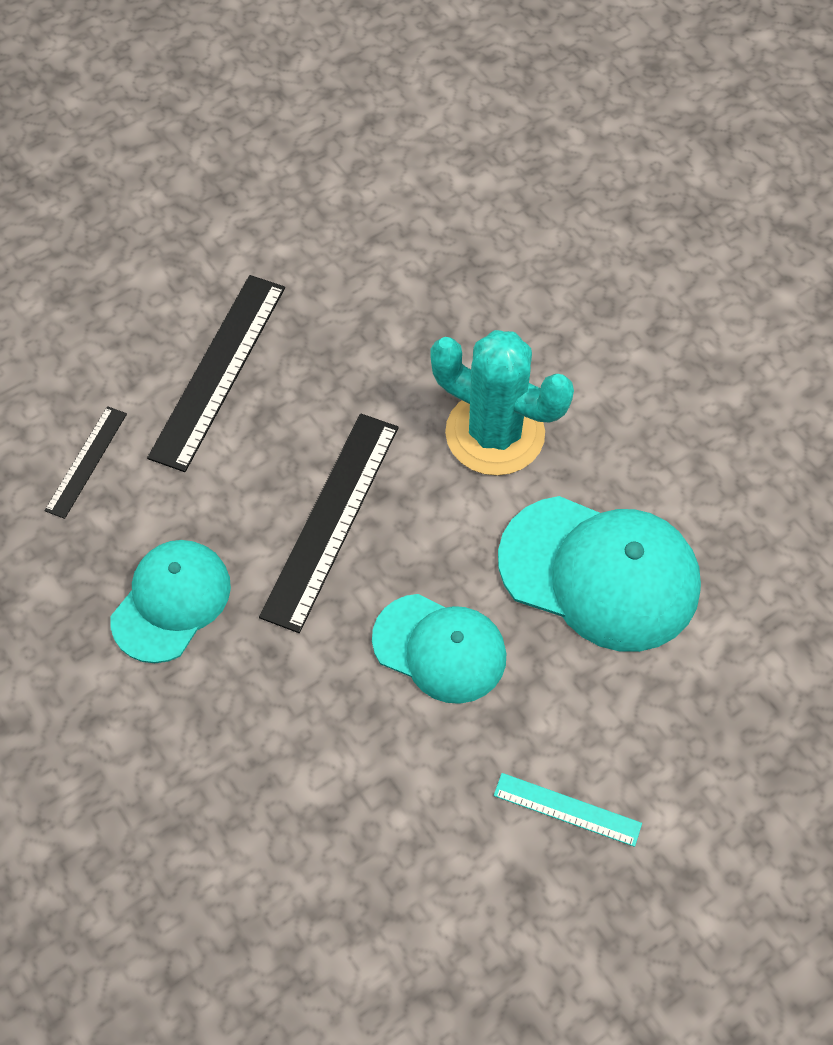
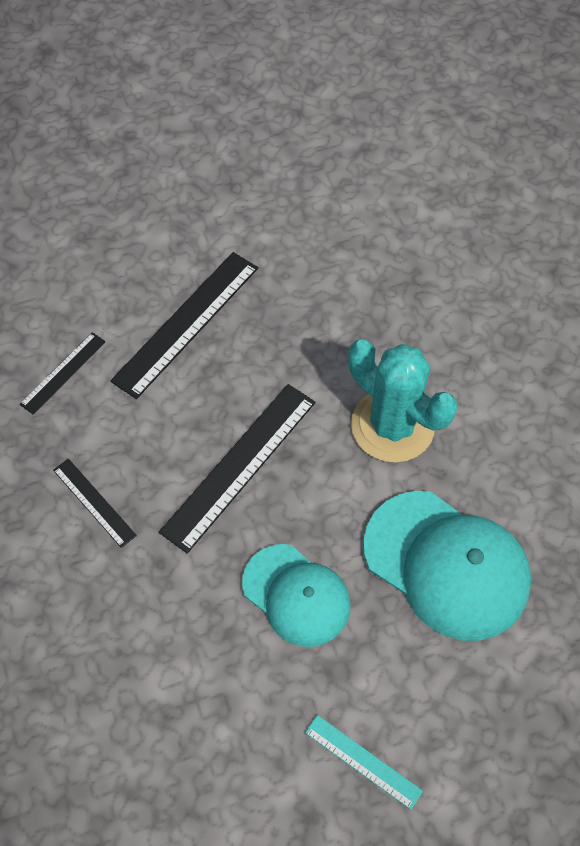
camera: 15 degrees right, 0 degrees up
(171, 602) = (94, 502): turquoise cap -> black ruler

